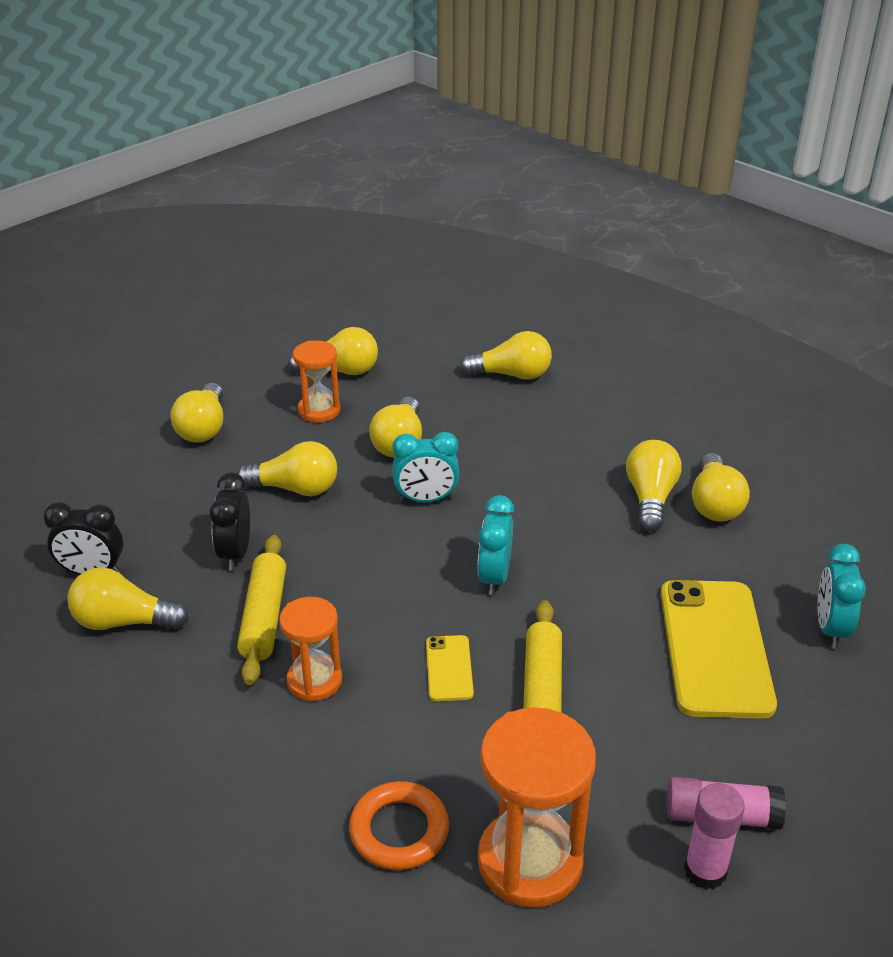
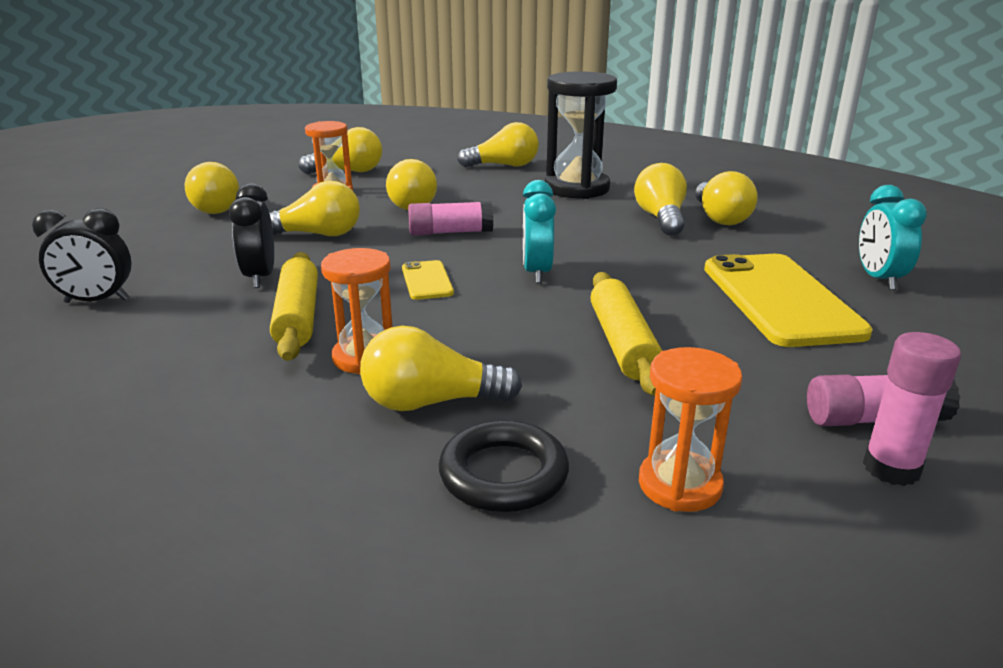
camera: 10 degrees left, 10 degrees down
(124, 622) = (132, 333): yellow light bulb -> yellow light bulb (431, 402)
(399, 830) = (503, 474): orange ring -> black ring
(426, 499) = (450, 232): turquoise clock -> pink glue stick
(449, 668) = (514, 336): yellow phone -> yellow phone (427, 280)
(530, 862) = (679, 485): orange hourglass -> orange hourglass, size x0.61
(579, 430) = (577, 188): none -> black hourglass

